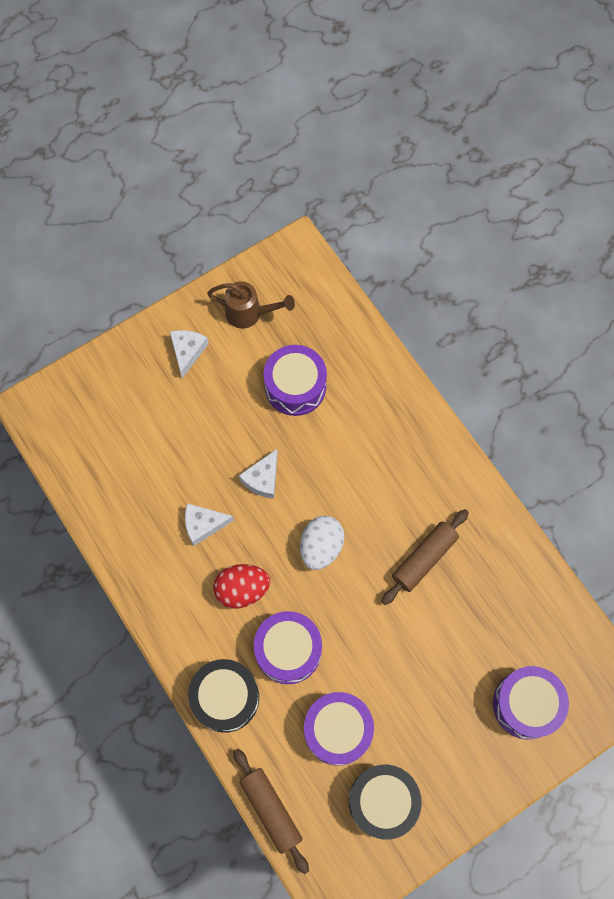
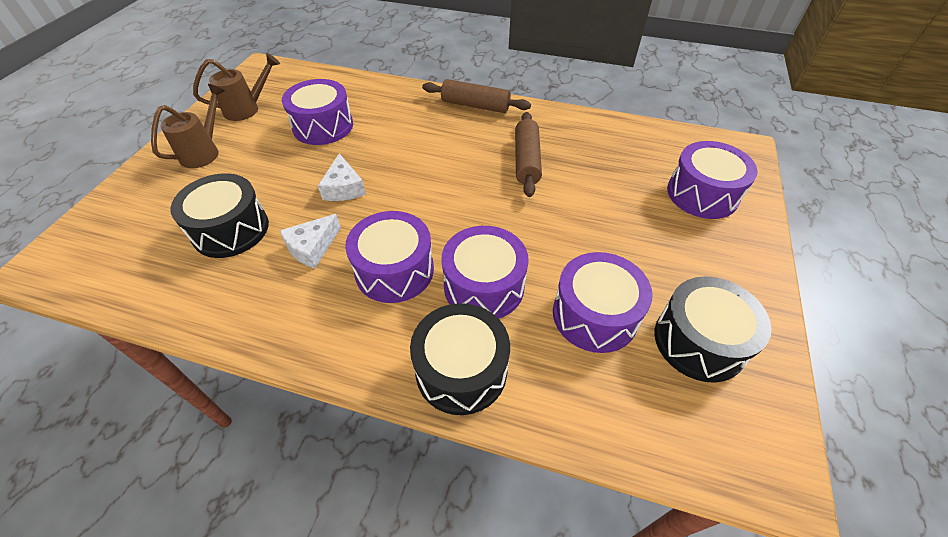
camera: 40 degrees left, 20 degrees down
(161, 463) = (231, 229): none -> black drum
(187, 352) = (205, 151): white cheese -> brown watering can
(242, 589) = (394, 270): red egg -> purple drum
(271, 810) = (616, 441): brown rolling pin -> brown rolling pin (475, 105)
(321, 547) = (438, 200): white egg -> none

